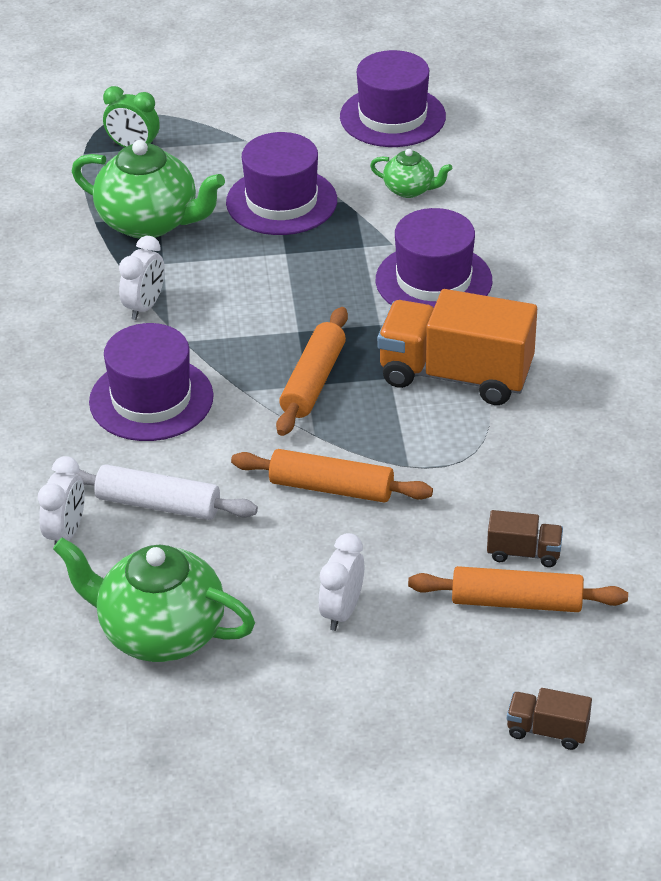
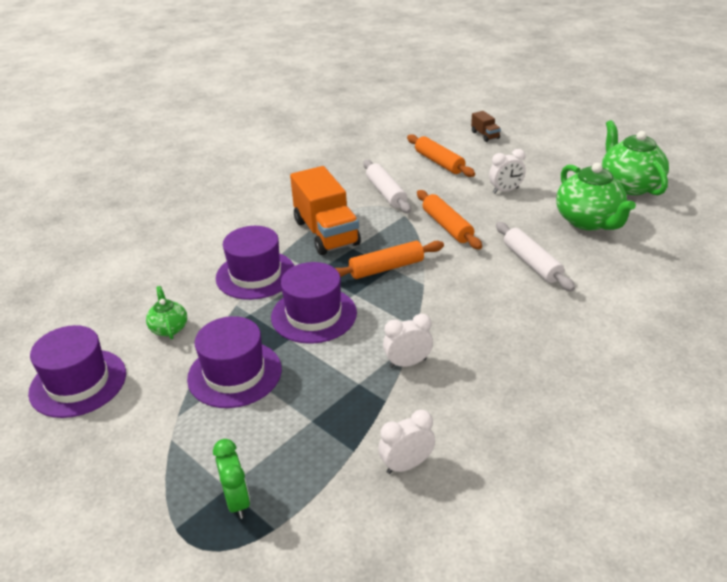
camera: 130 degrees left, 5 degrees down
(66, 533) = (591, 277): white clock -> white clock (406, 465)
(150, 222) = (323, 421): green teapot -> green teapot (629, 185)
(151, 399) = (473, 310): purple hat -> purple hat (314, 315)
(492, 485) = (386, 193): none -> white rolling pin
(524, 553) = (412, 171): brown truck -> none

